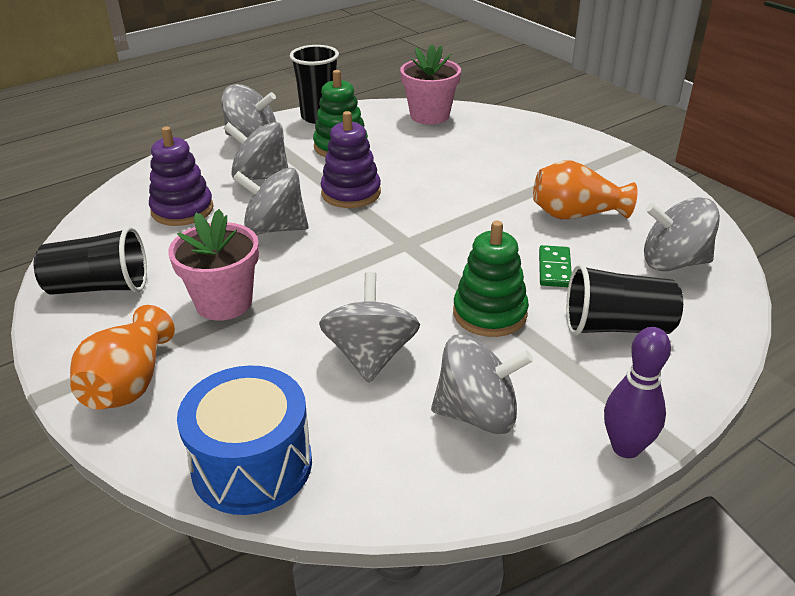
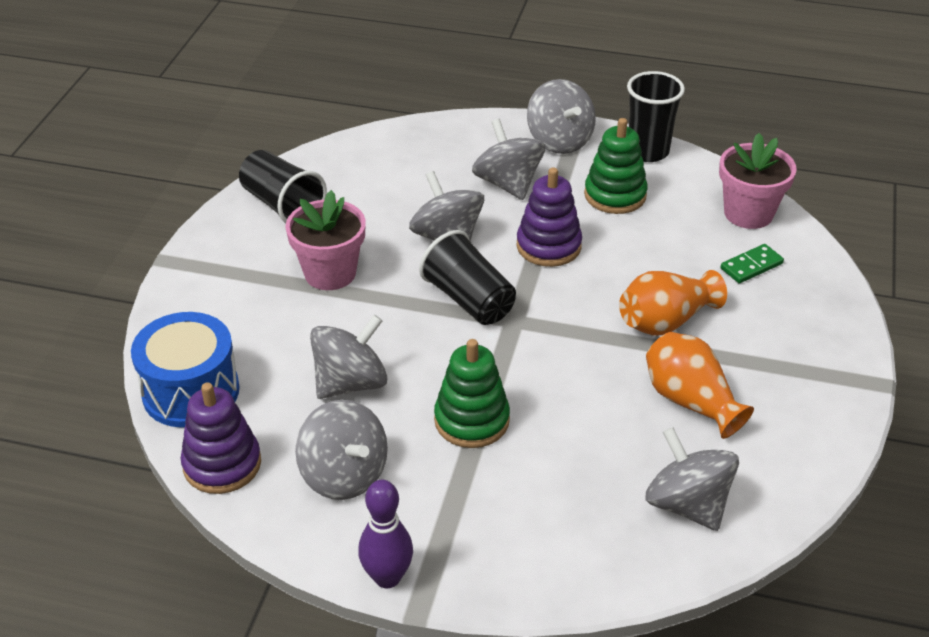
camera: 50 degrees right, 5 degrees up
(129, 383) = (208, 288): orange vase -> orange vase (665, 321)
(182, 210) = (414, 176): purple stacking toy -> purple stacking toy (222, 464)
(554, 269) = (581, 428): green domino -> green domino (751, 266)
(616, 327) = (538, 507): black cup -> black cup (469, 300)

